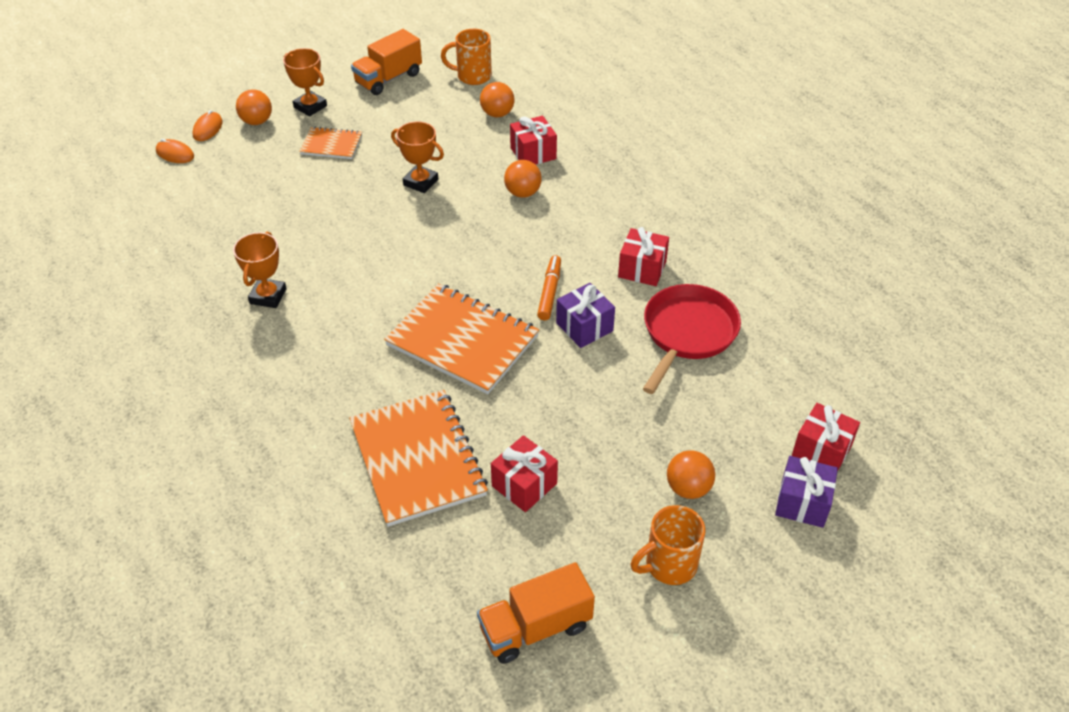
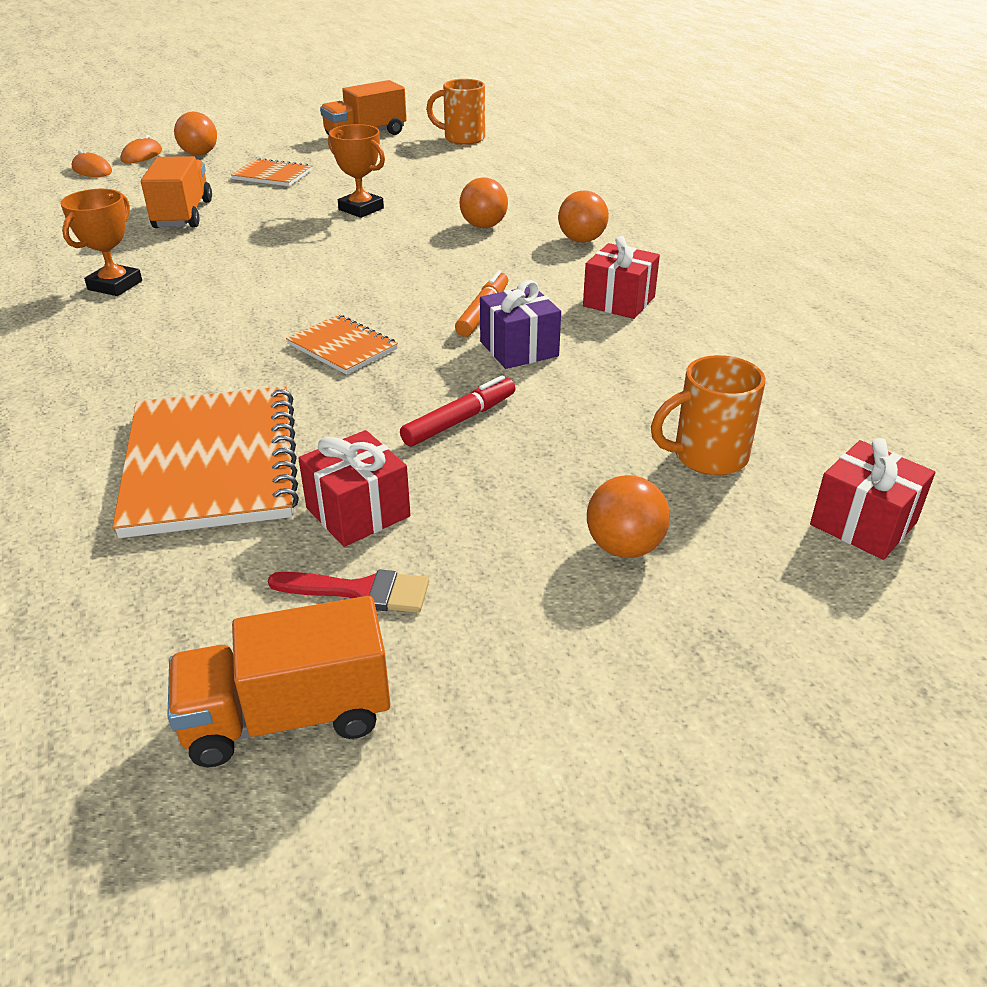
camera: 10 degrees right, 10 degrees down
(281, 205) = (183, 215): none -> orange truck
(310, 107) = (266, 148): orange trophy -> none
(462, 341) = (342, 347): orange notebook -> orange notebook, size x0.52
(497, 114) = (479, 166): orange ball -> orange ball (581, 240)
(533, 153) = (510, 197): red gift -> none
(546, 542) = (361, 591): none -> red brush
(563, 400) = (459, 420): none -> red marker
(669, 565) = (562, 651): orange mug -> orange mug (707, 457)
(687, 333) = (667, 368): red pan -> none
(802, 502) = (822, 590): purple gift -> none

